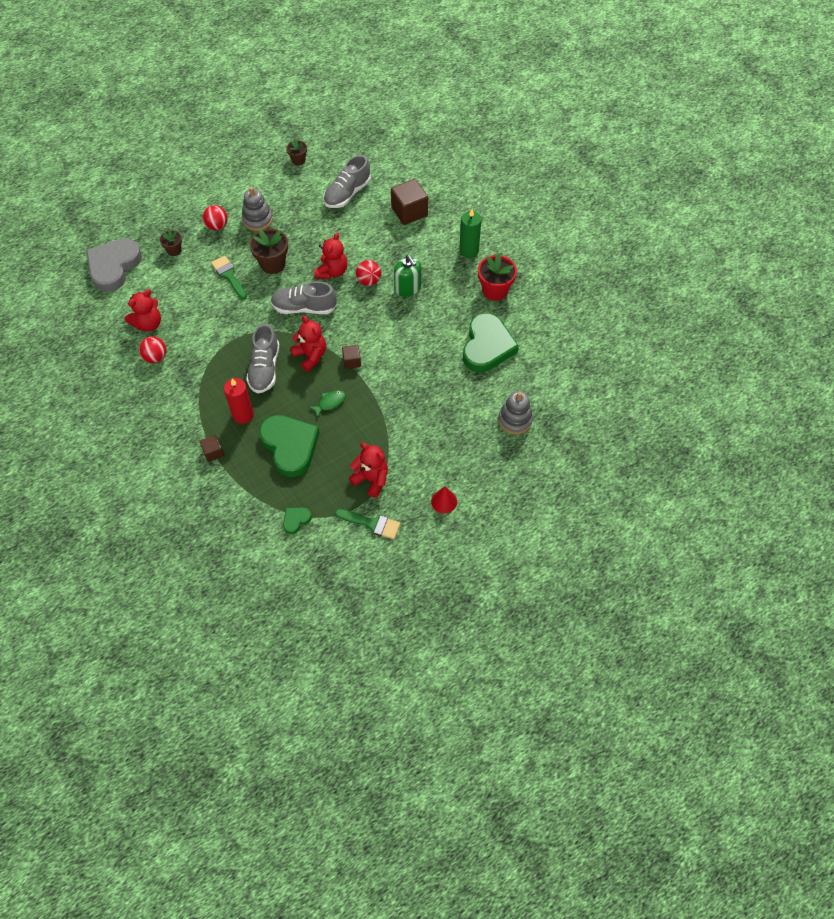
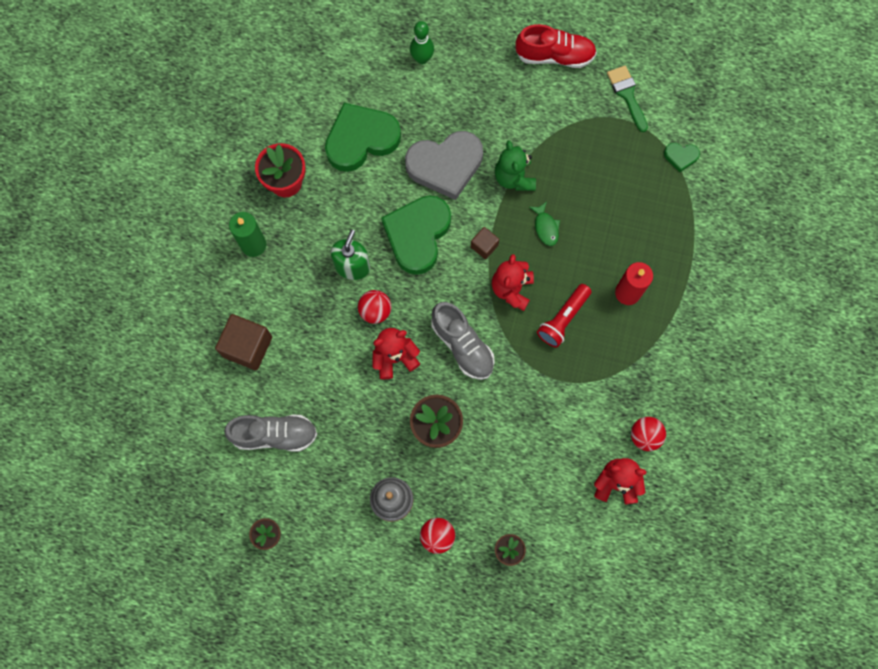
camera: 130 degrees left, 15 degrees up
(114, 267) = (584, 595): grey heart -> grey heart (445, 165)
(213, 452) = (687, 283): brown cube -> none
(229, 275) = (489, 458): green brush -> none
(264, 368) = (563, 319): grey shoe -> red flashlight
(290, 446) = (620, 223): green heart -> green heart (417, 235)
(330, 403) = (545, 227): green fish -> green fish turned 120 degrees counterclockwise
(371, 479) = (588, 128): red teddy bear -> none
(380, 410) = (514, 177): none -> green teddy bear
(444, 501) = (554, 56): red cone -> red shoe
(515, 419) = (422, 59): grey stacking toy -> green bowling pin

